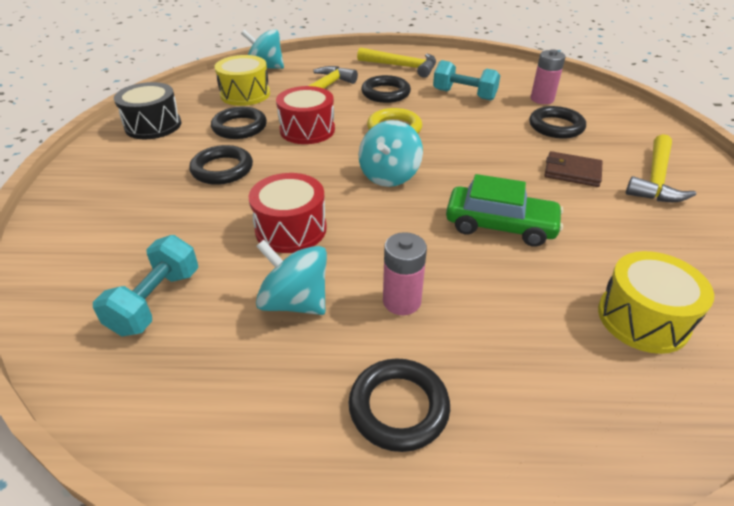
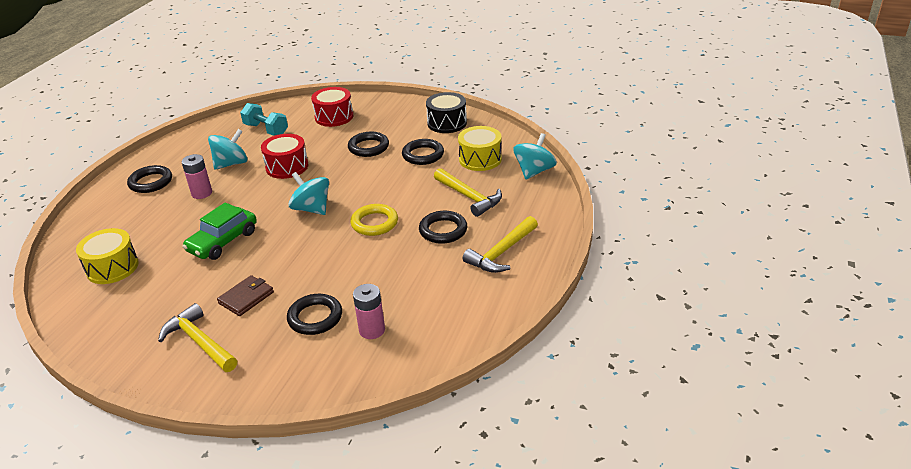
camera: 110 degrees right, 5 degrees down
(307, 130) = (399, 182): red drum -> red drum (334, 117)
(464, 95) = (413, 278): turquoise dumbbell -> none

